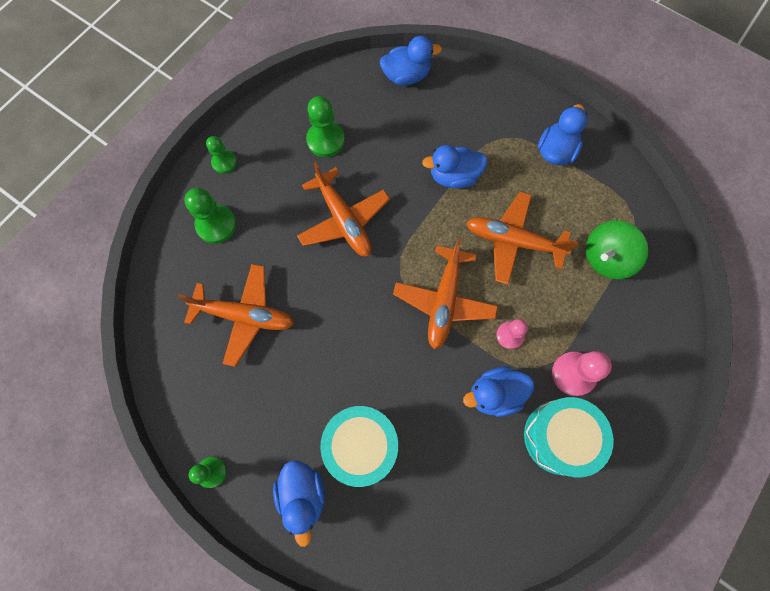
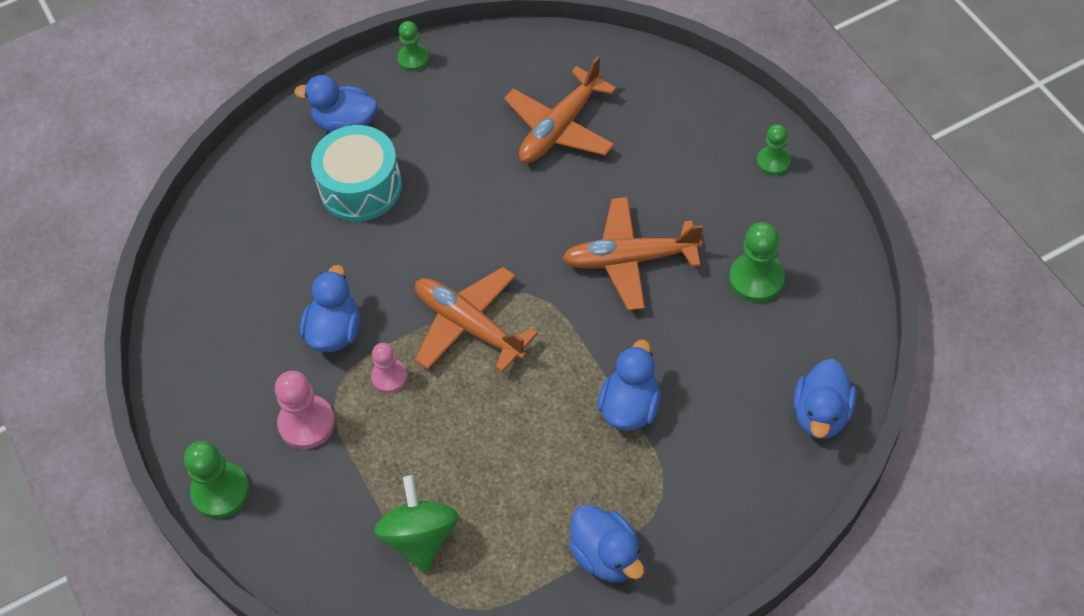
camera: 120 degrees right, 15 degrees down
(216, 225) = (688, 131): green pawn -> green pawn (221, 491)
(513, 241) = (503, 436): orange plane -> none
(559, 437) = (252, 375): turquoise drum -> none

